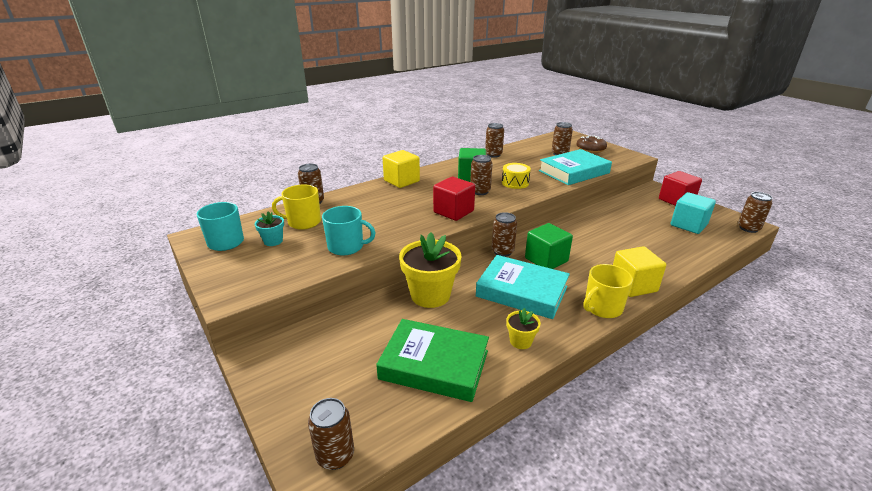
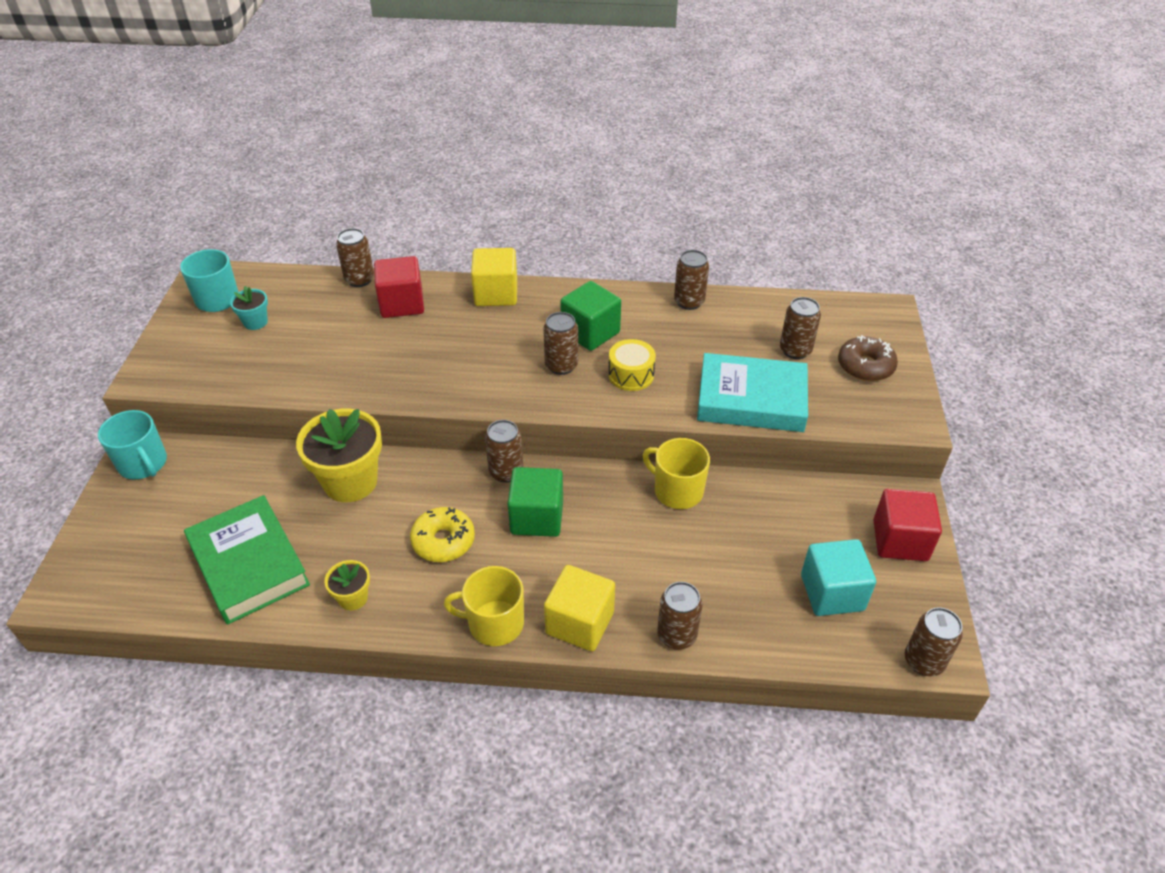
camera: 40 degrees right, 15 degrees up
(303, 222) = (312, 309): yellow mug -> yellow mug (677, 491)
(335, 456) = (85, 590): brown can -> brown can (676, 635)
(346, 247) = (305, 371): turquoise mug -> turquoise mug (143, 464)
(453, 212) = (479, 383): red cube -> red cube (402, 304)
(522, 291) = (443, 541): turquoise book -> yellow donut

